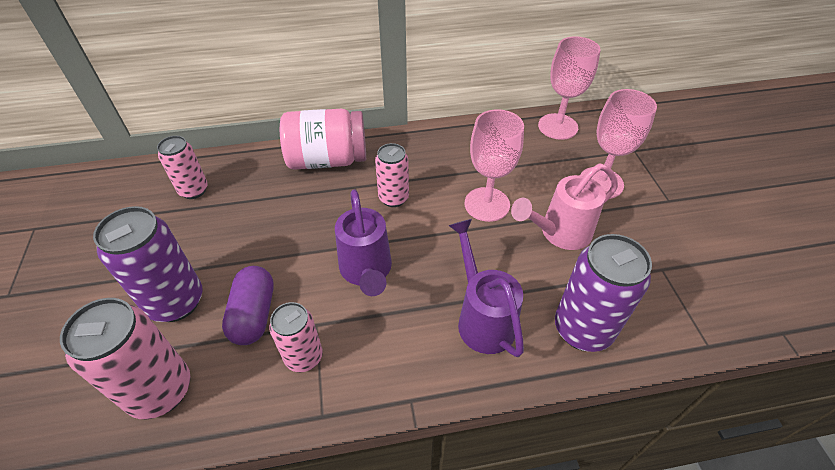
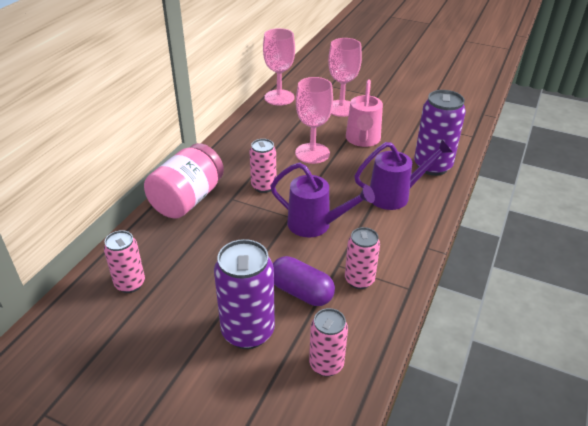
camera: 55 degrees left, 10 degrees down
(160, 391) = (326, 364): pink can -> pink can, size x0.62
(482, 318) = (395, 195): purple watering can -> purple watering can turned 150 degrees clockwise

